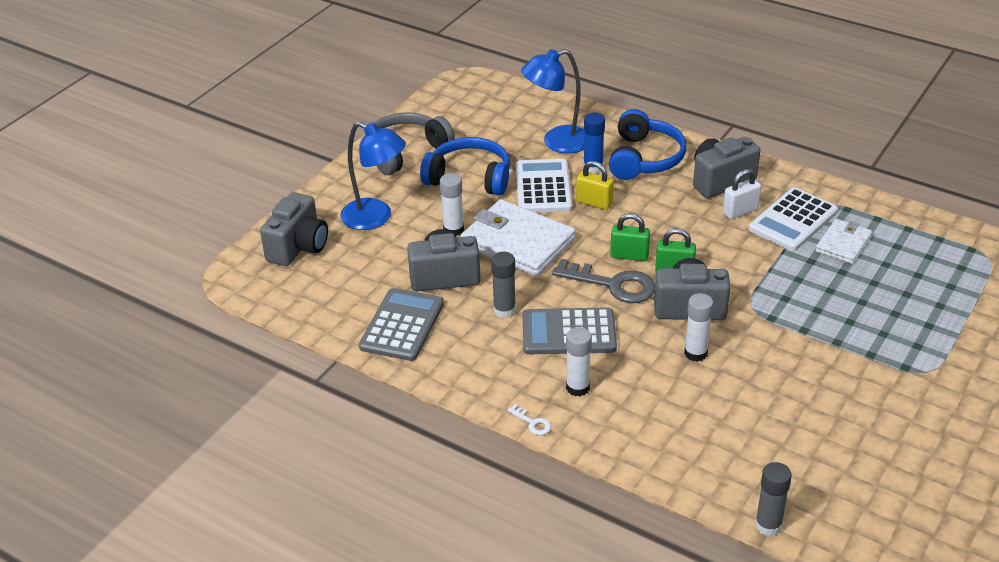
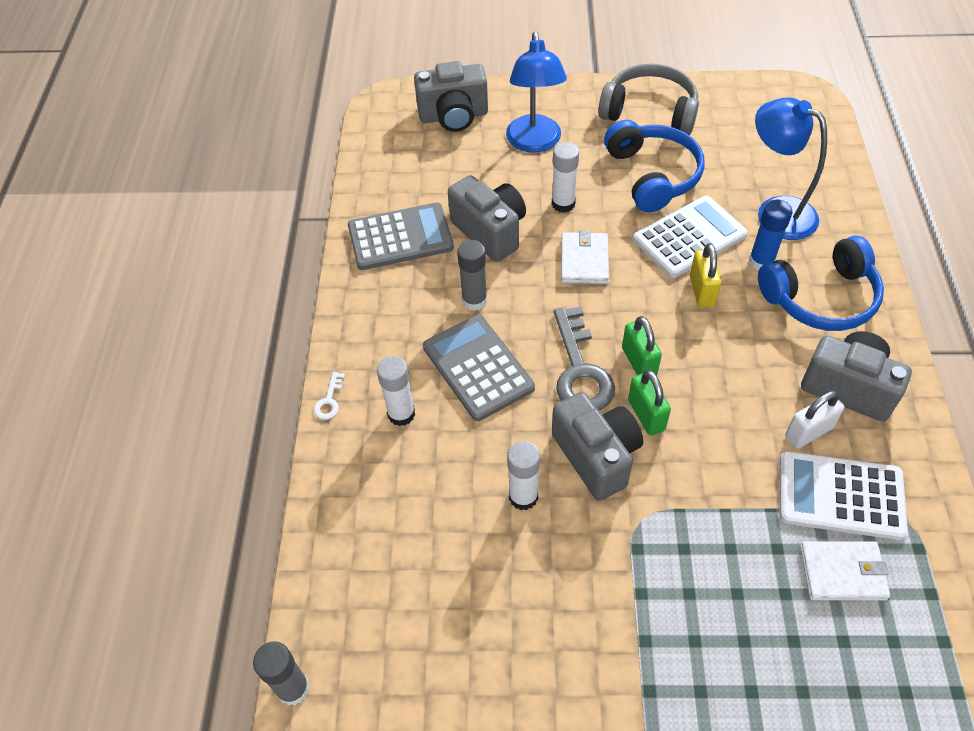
camera: 60 degrees right, 15 degrees up
(518, 242) = (584, 260): white wallet -> white wallet, size x0.55
(740, 211) = (808, 432): white padlock -> white padlock turned 60 degrees counterclockwise

